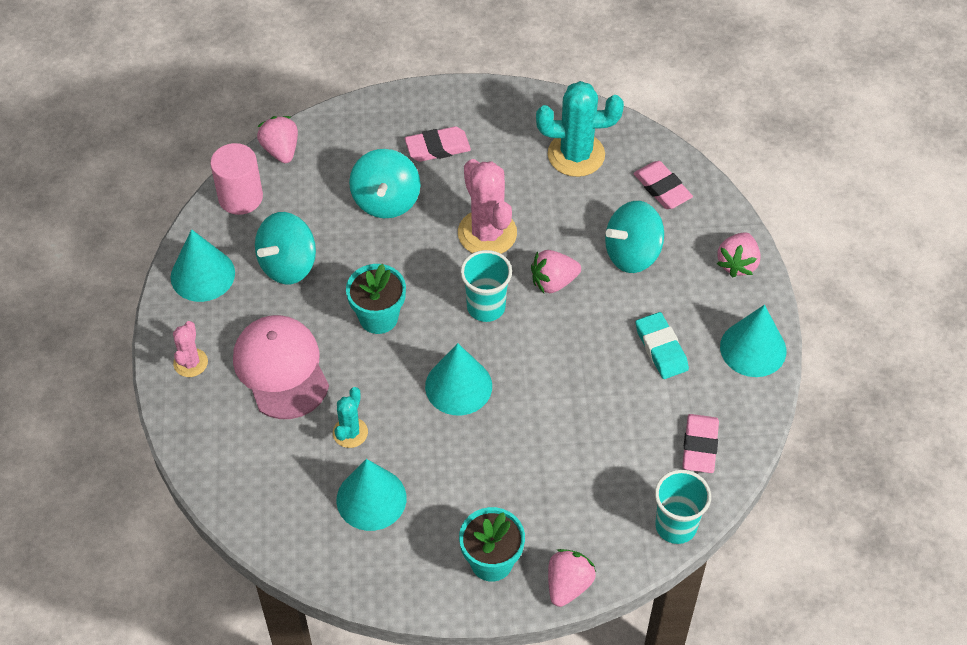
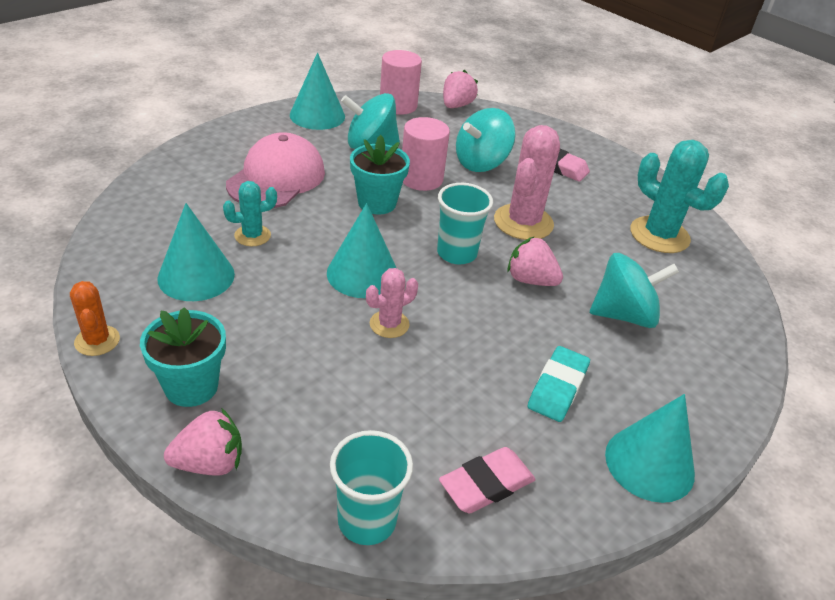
camera: 45 degrees right, 15 degrees down
(190, 363) = (238, 139): pink cactus -> pink cactus (389, 324)
(371, 262) = (421, 179): none -> pink cylinder
(397, 598) = (97, 341): none -> orange cactus
(632, 253) = (623, 315): turquoise spinning top -> turquoise spinning top turned 150 degrees clockwise
(662, 188) = (709, 300): pink eraser -> none
(737, 263) = (718, 395): pink strawberry -> none

